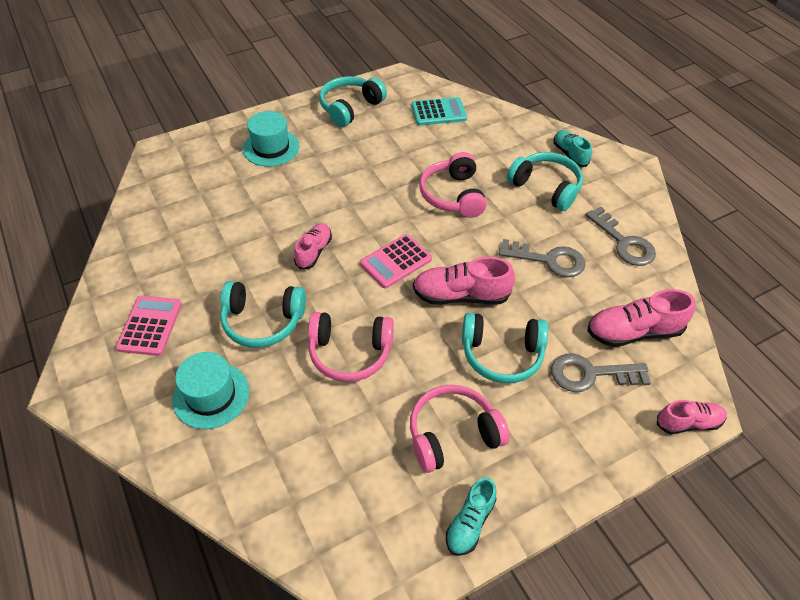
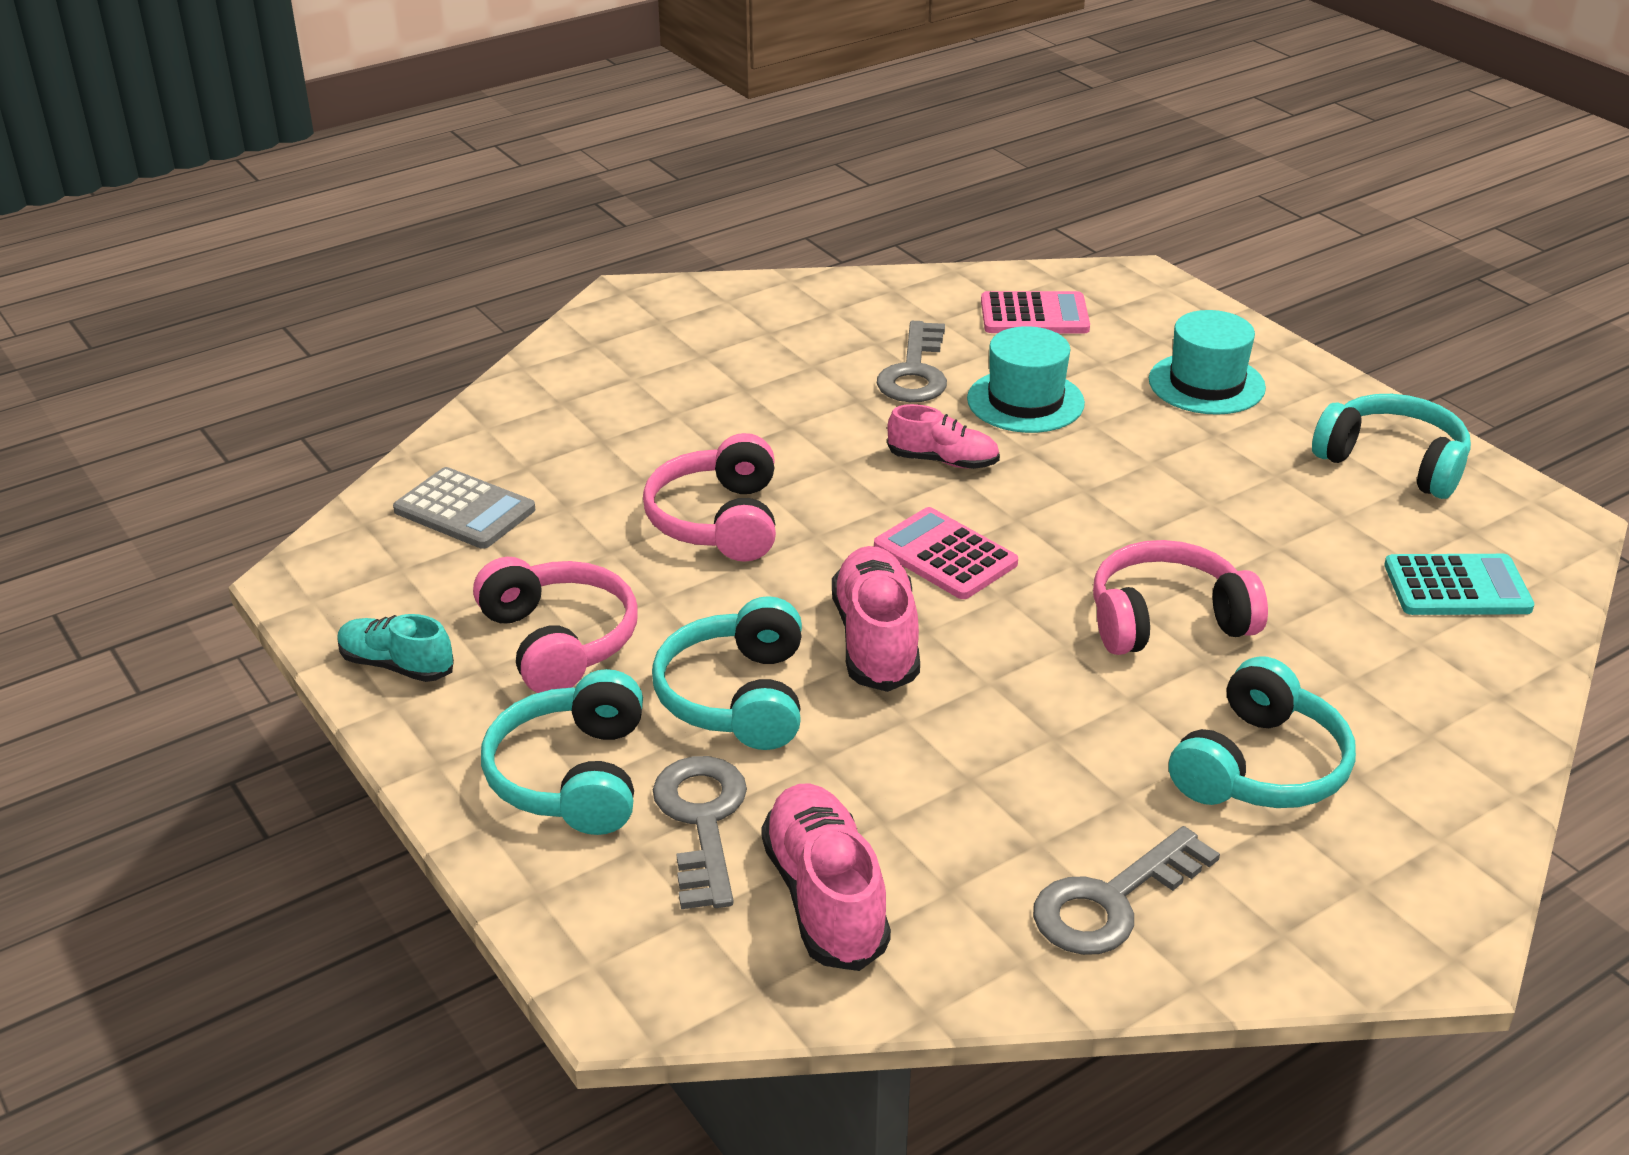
camera: 85 degrees right, 15 degrees down
(150, 326) = (746, 334): pink calculator -> pink calculator (1034, 315)
(211, 395) = (624, 403): turquoise hat -> turquoise hat (1025, 401)
(263, 321) = (772, 429): turquoise headphones -> turquoise headphones (573, 776)
(313, 489) = (464, 510): none -> grey calculator
(438, 112) = (1457, 587): turquoise calculator -> turquoise calculator turned 75 degrees counterclockwise
(548, 260) = (1011, 766): grey key -> grey key (915, 371)
(570, 154) = (1415, 814): turquoise shoe -> none
(688, 423) = (589, 968): pink shoe -> none

